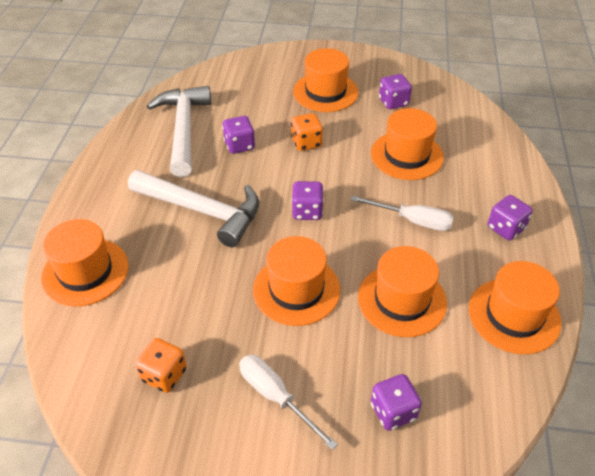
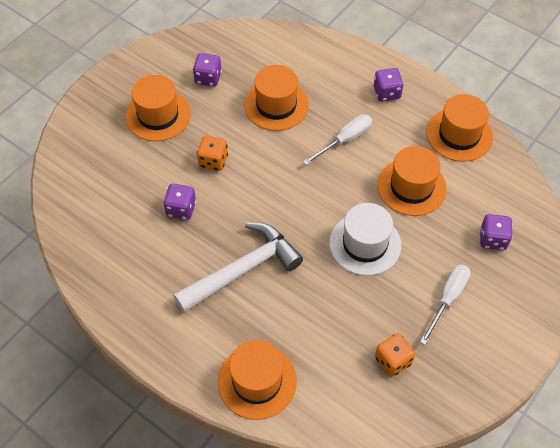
camera: 60 degrees left, 10 degrees up
(184, 129) = (126, 241): white hammer -> none
(276, 396) = (447, 299): white screwdriver -> white screwdriver turned 135 degrees clockwise
(296, 289) = (365, 244): orange hat -> white hat
(307, 211) = (292, 199): purple dice -> none

